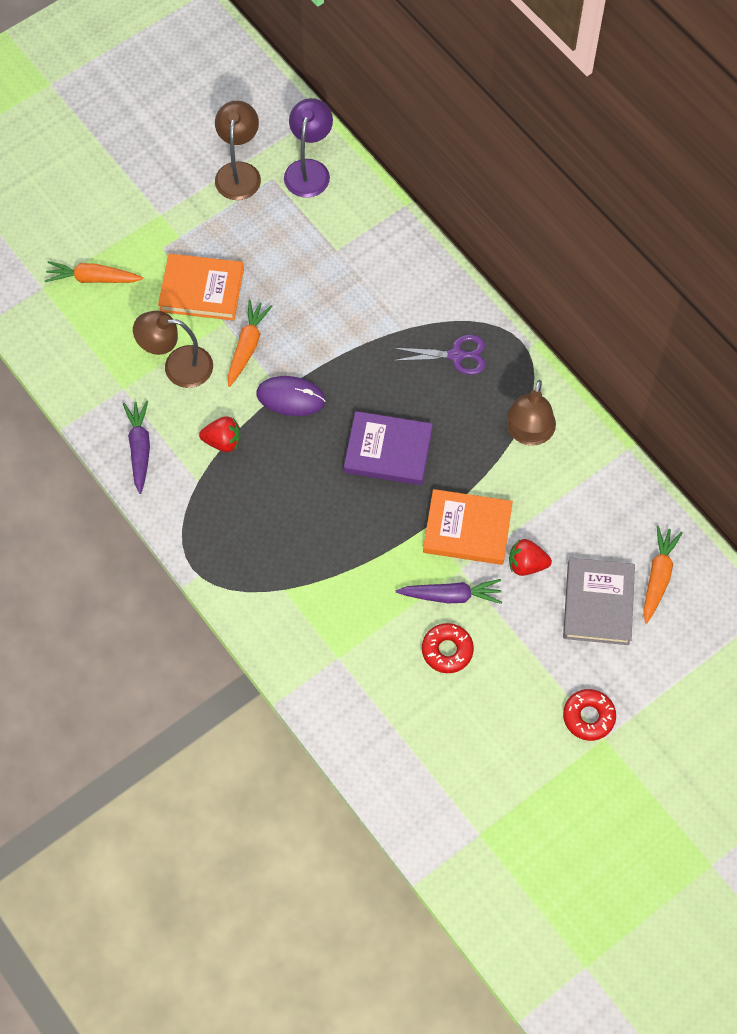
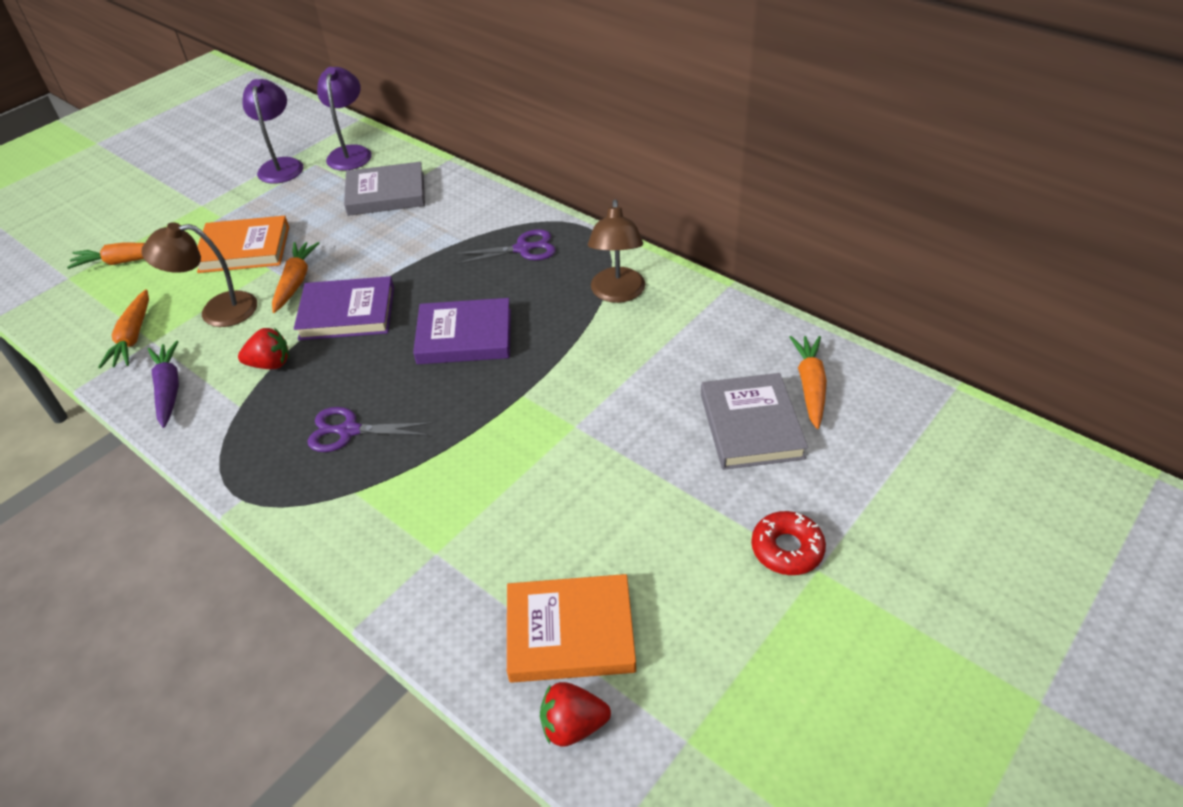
camera: 10 degrees left, 20 degrees down
(106, 379) = (133, 337): none -> orange carrot
(239, 172) = (282, 165): brown lamp -> purple lamp
(283, 529) = (349, 431): none -> purple scissors
(291, 397) = (347, 313): purple mouse -> purple book
(338, 244) = (386, 194): none -> grey book
(447, 650) = (579, 513): red donut -> none
(451, 595) = (569, 455): purple carrot -> none
(467, 530) = (572, 387): orange book -> orange book (570, 632)
(526, 564) = (652, 405): red strawberry -> red strawberry (573, 725)

